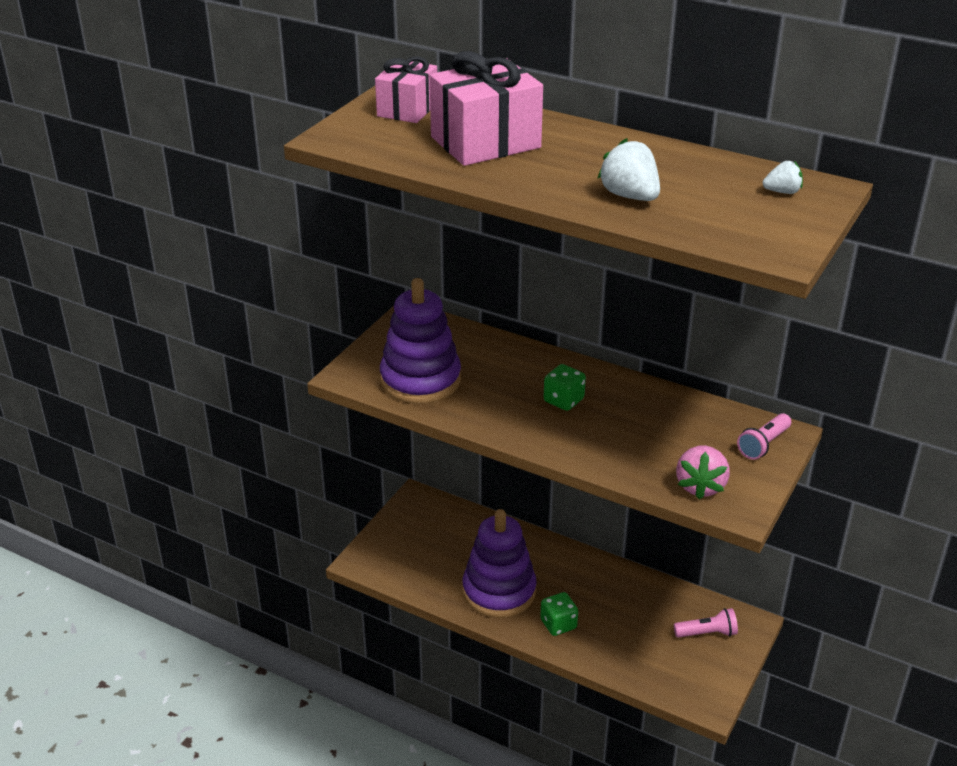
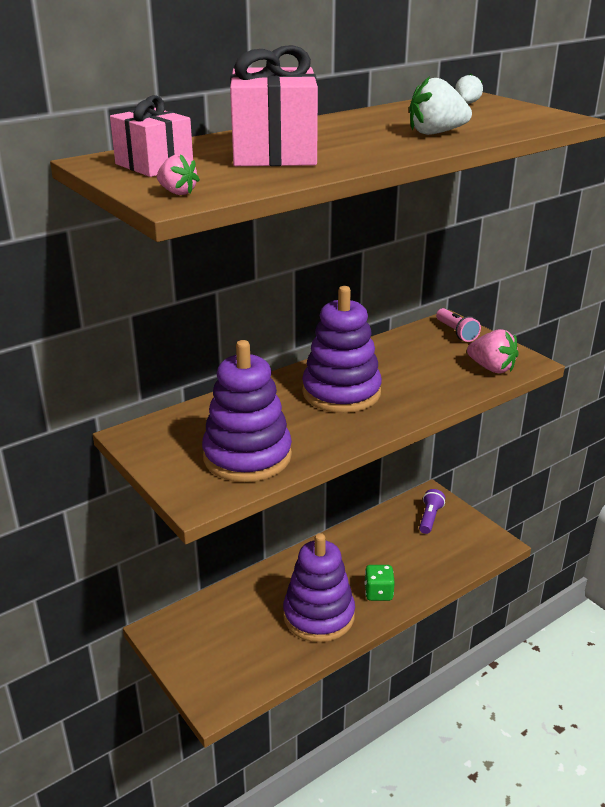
camera: 65 degrees left, 5 degrees down
(347, 135) = (177, 193): none -> pink strawberry
(563, 400) = (341, 393): green dice -> purple stacking toy
(707, 633) = (430, 518): pink flashlight -> purple flashlight

